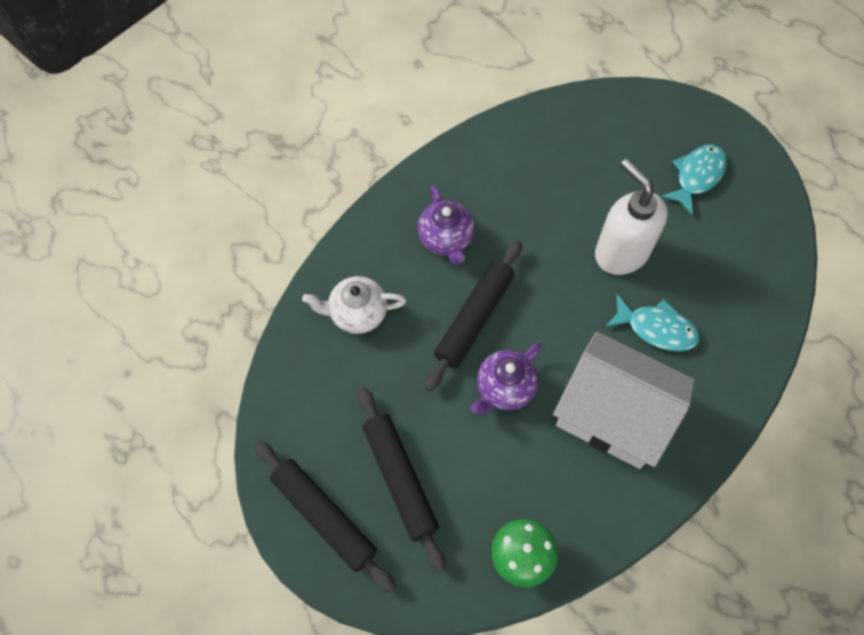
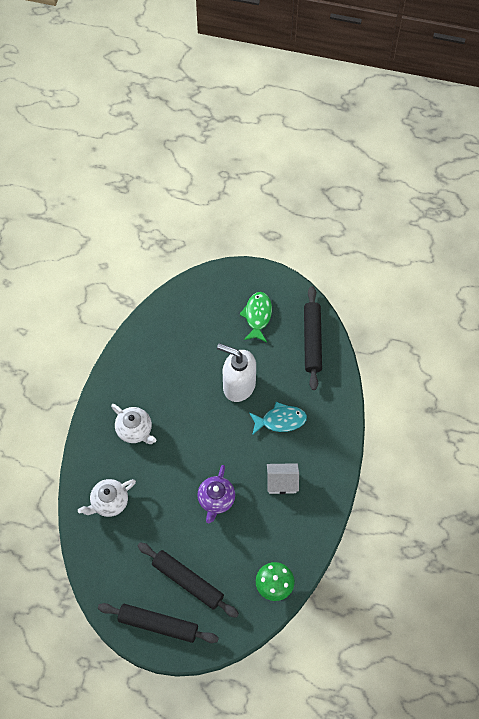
camera: 30 degrees left, 0 degrees up
(446, 239) = (135, 430): purple teapot -> white teapot
(474, 318) = (177, 469): black rolling pin -> black rolling pin (312, 340)
(612, 415) = (282, 482): white house -> white house, size x0.49
(697, 176) = (257, 316): turquoise fish -> green fish

